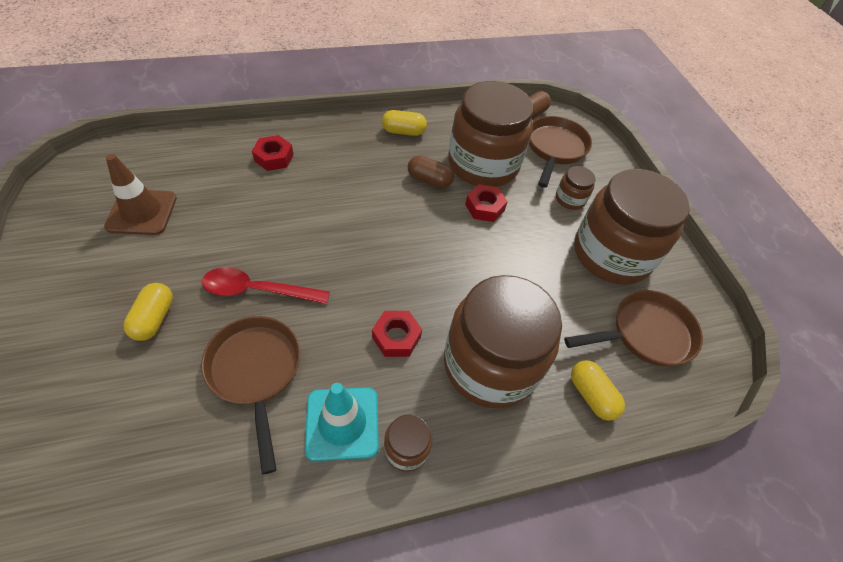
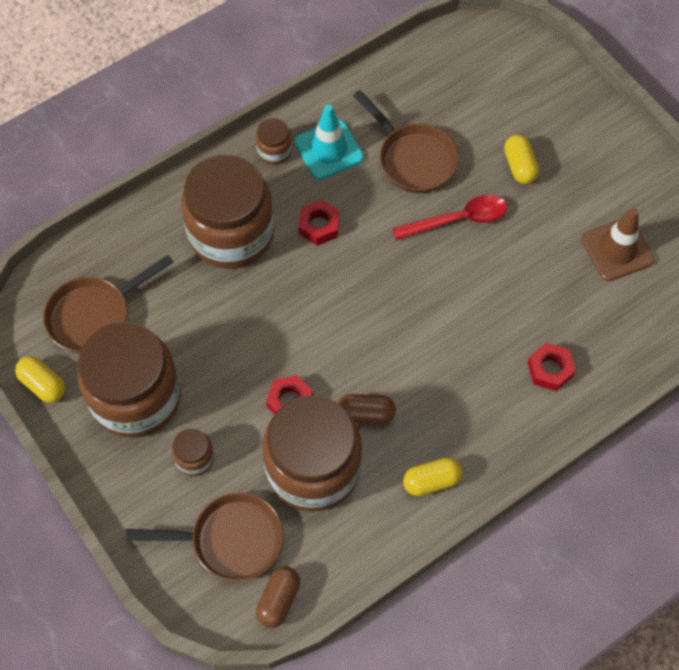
camera: 165 degrees right, 10 degrees up
(555, 149) = (230, 540): brown pan -> brown pan turned 90 degrees counterclockwise
(591, 395) = (139, 240): yellow capsule -> yellow capsule (43, 384)

